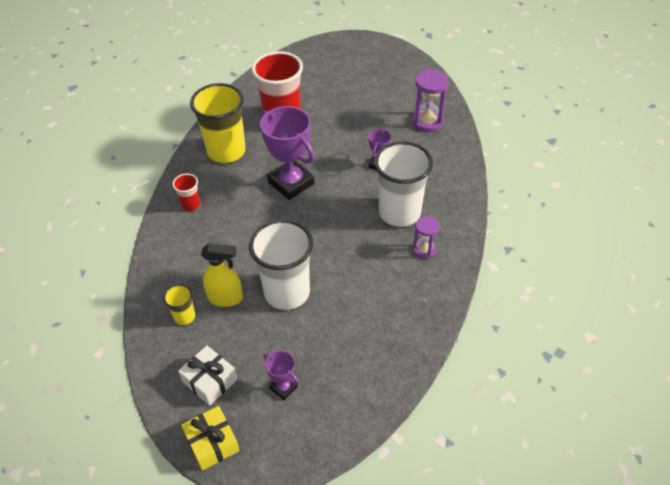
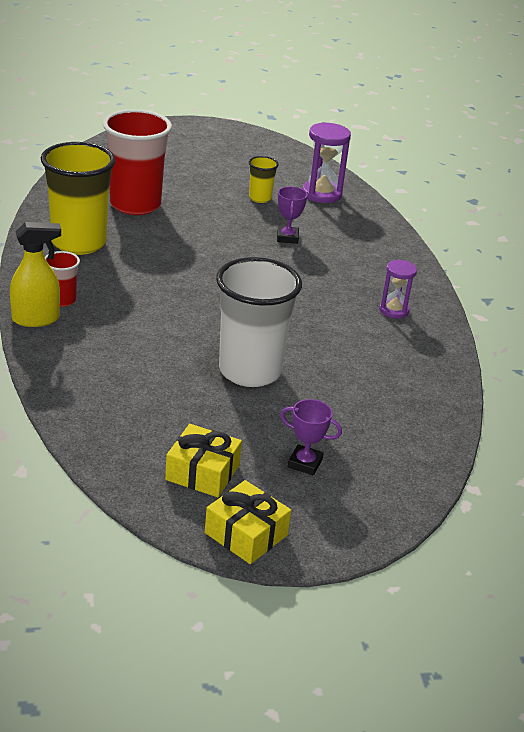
camera: 25 degrees left, 15 degrees down
(184, 317) = (126, 413): yellow cup -> yellow cup (260, 198)
(210, 381) = (202, 472): white gift -> yellow gift
(226, 298) = (171, 387): yellow spray bottle -> yellow spray bottle (36, 319)
(291, 183) = (187, 265): purple trophy -> none
(399, 213) = (342, 280): white cup -> none

